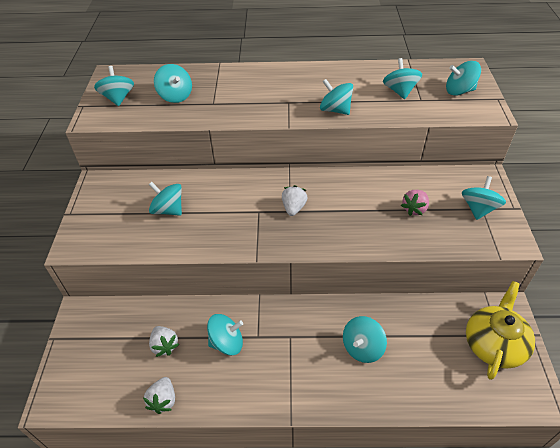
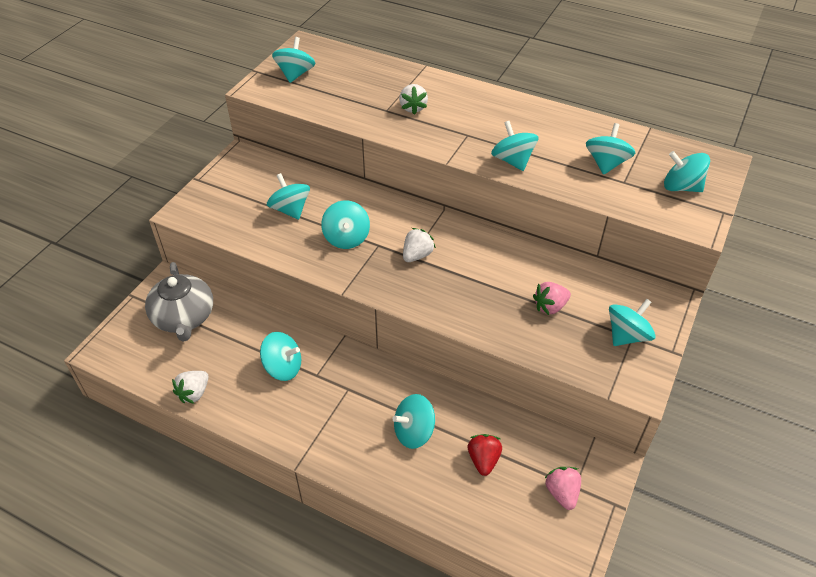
camera: 25 degrees right, 0 degrees up
(113, 337) = (184, 317): none -> grey teapot
(164, 345) = (224, 345): white strawberry -> white strawberry (413, 108)
(175, 96) = (353, 90): turquoise spinning top -> turquoise spinning top (346, 238)
(425, 345) = (483, 460): none -> red strawberry
(494, 344) = (562, 493): yellow teapot -> pink strawberry

